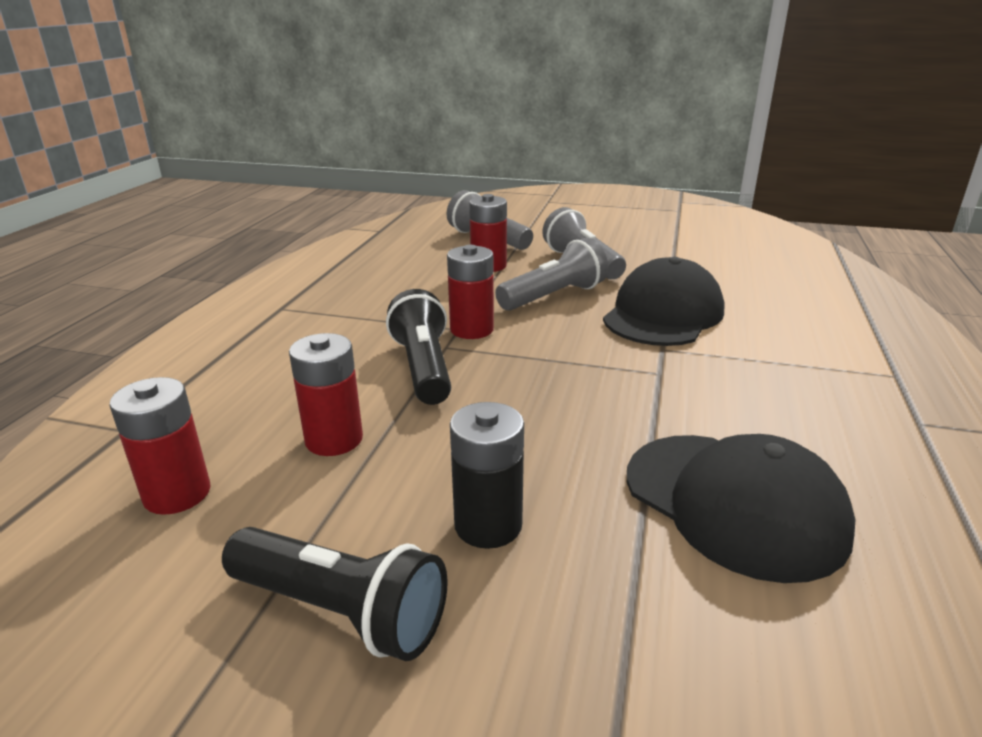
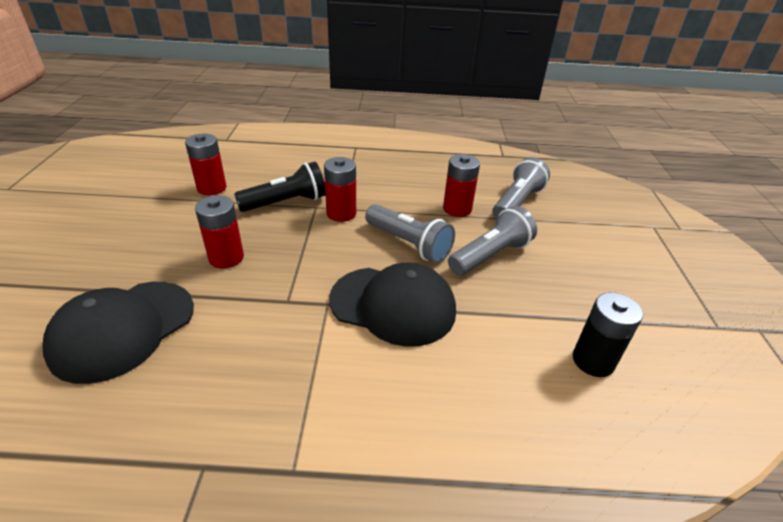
camera: 75 degrees right, 10 degrees up
(177, 494) = (176, 161): red battery -> red battery (226, 258)
(341, 612) = (89, 211): black flashlight -> none
(488, 525) = (131, 240): black battery -> black battery (593, 361)

